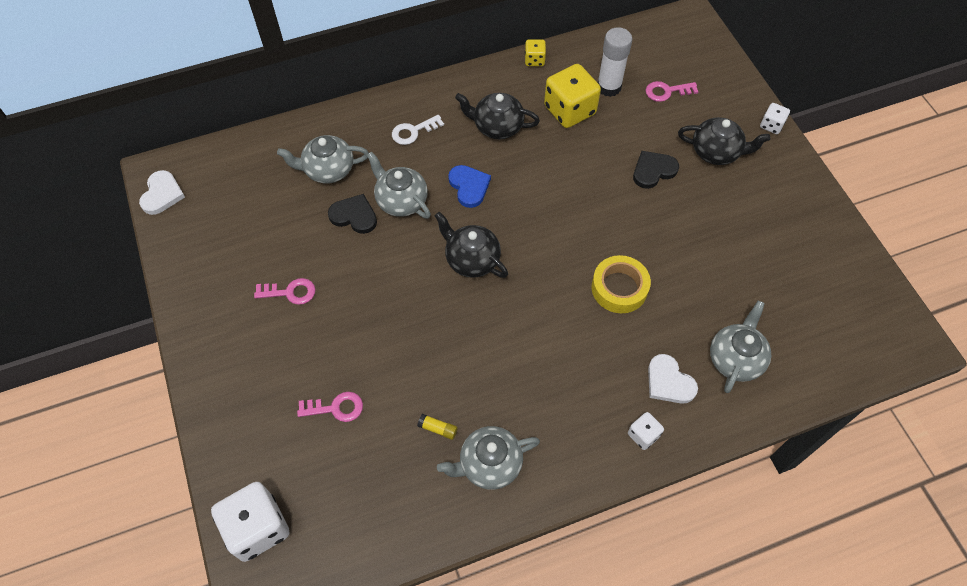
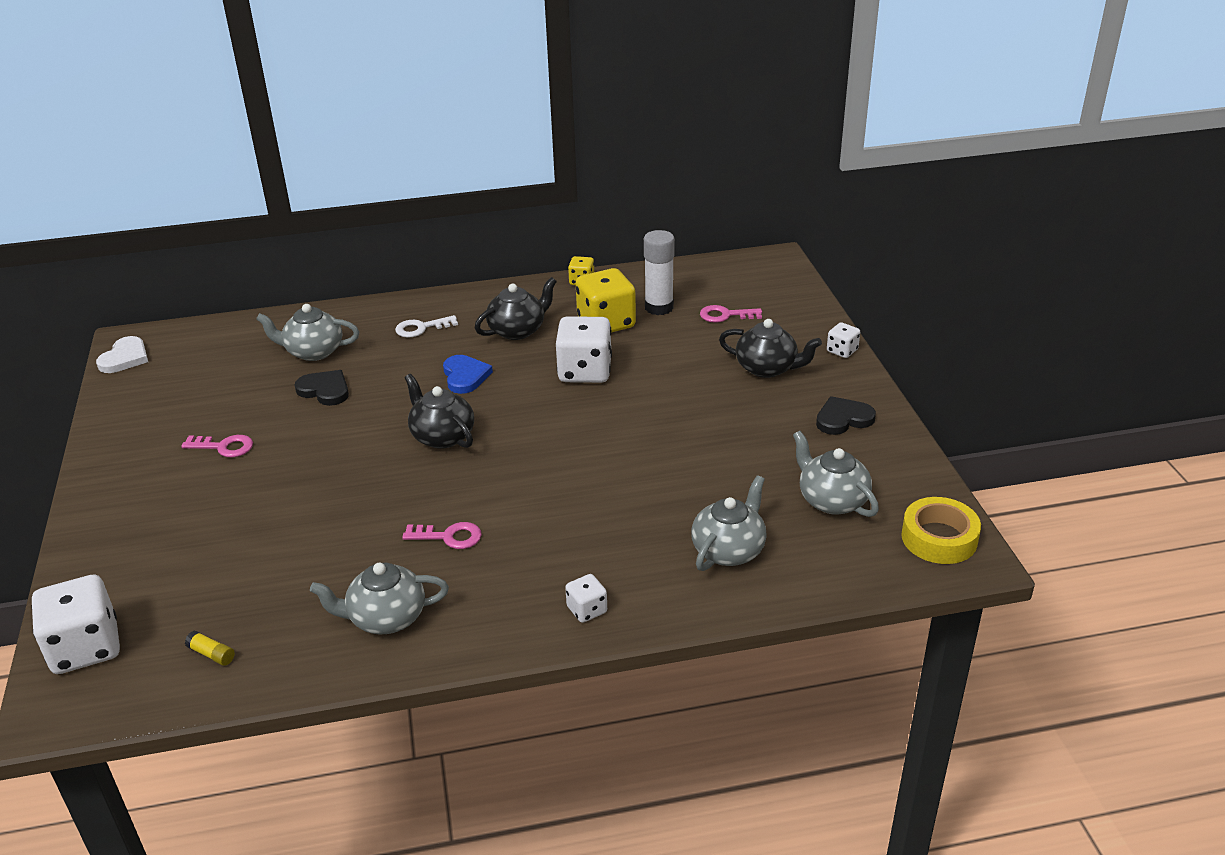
camera: 10 degrees right, 25 degrees down
(336, 408) = (228, 550): pink key -> pink key (449, 536)
(401, 201) = (383, 382): grey teapot -> grey teapot (832, 500)
(438, 429) = (338, 580): yellow glue stick -> yellow glue stick (212, 654)
(497, 126) = (517, 330): black teapot -> black teapot turned 120 degrees clockwise
(568, 171) = (585, 371): none -> white dice
(619, 288) = (607, 475): yellow tape -> yellow tape (939, 538)
(653, 170) = (686, 378): black heart -> black heart (843, 419)
(669, 382) = (637, 564): white heart -> none

